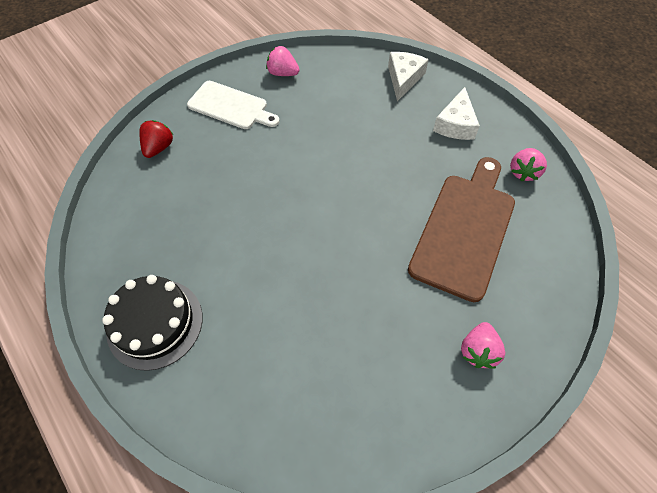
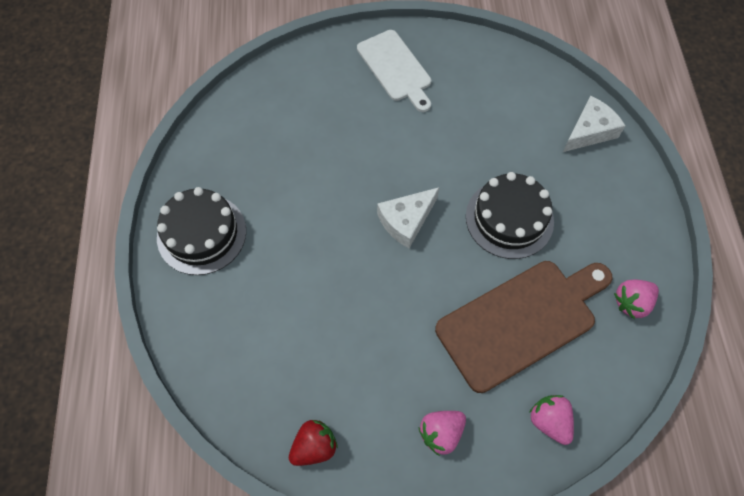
camera: 35 degrees right, 5 degrees up
(159, 148) = (305, 76): red strawberry -> red strawberry (314, 446)
(283, 73) = (470, 59): pink strawberry -> pink strawberry (549, 421)
(398, 164) = (509, 218): none -> black cake
(455, 124) = (603, 211): white cheese -> white cheese (406, 221)

